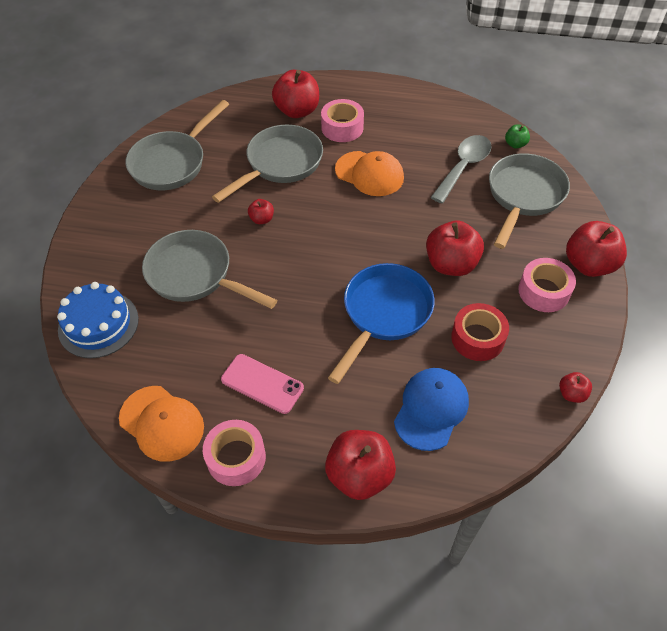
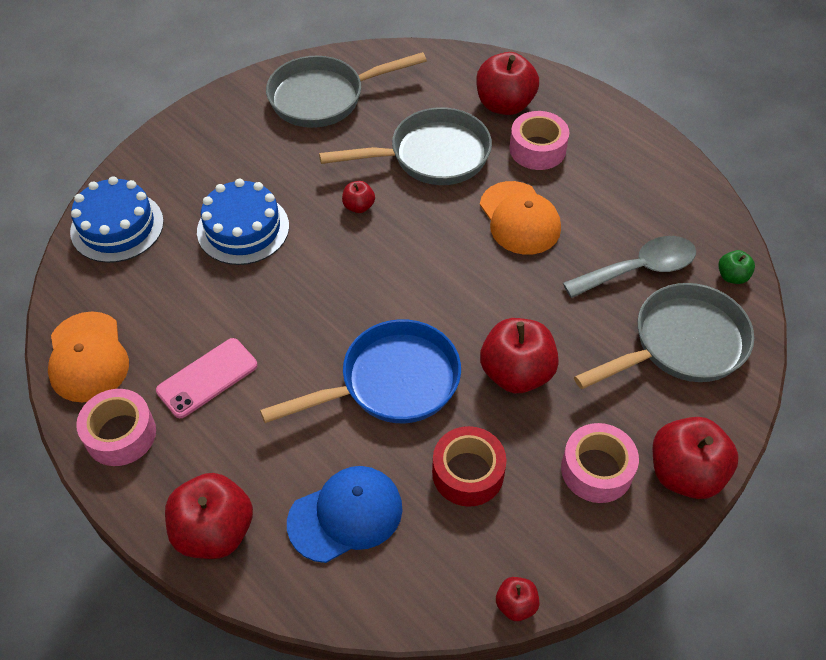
camera: 35 degrees right, 0 degrees up
(195, 275) = (243, 229): grey pan -> blue cake
(262, 384) = (207, 378): pink phone -> pink phone turned 75 degrees clockwise

